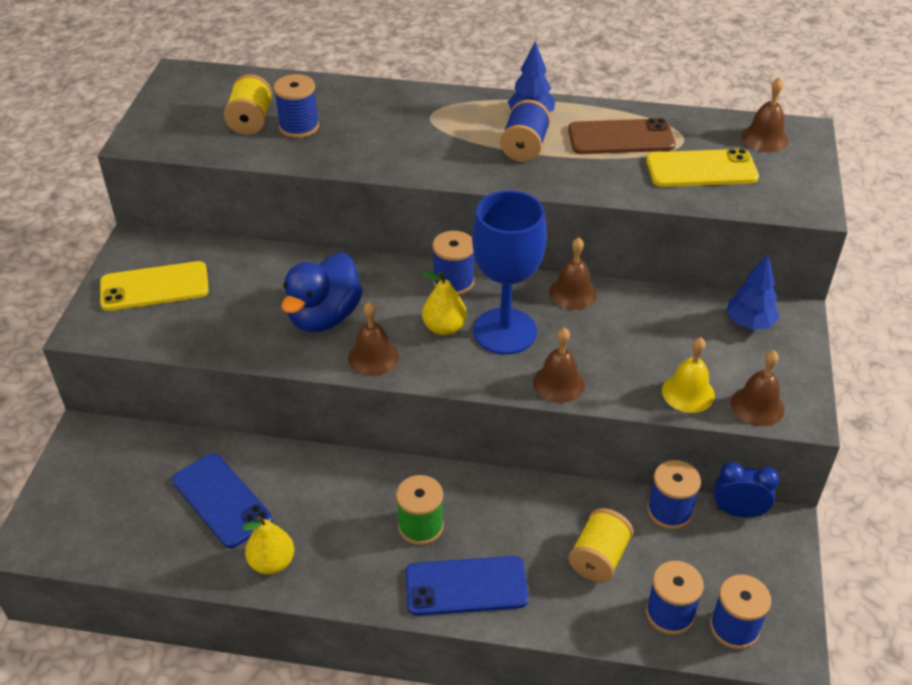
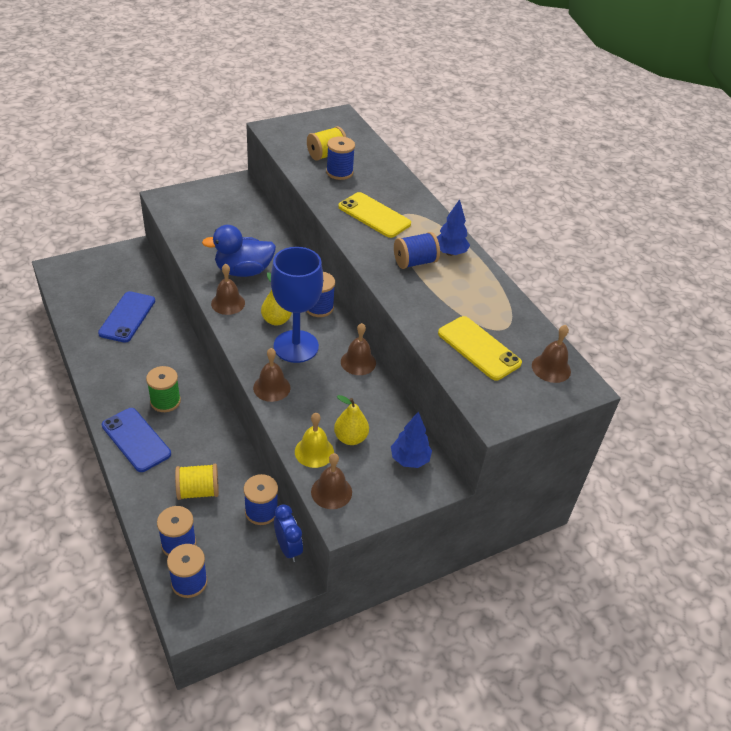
camera: 50 degrees right, 0 degrees up
(154, 287) = (212, 203): yellow phone -> yellow phone (374, 215)
(272, 562) = (100, 355): yellow pear -> yellow pear (350, 438)
(621, 138) = (472, 299): brown phone -> none

